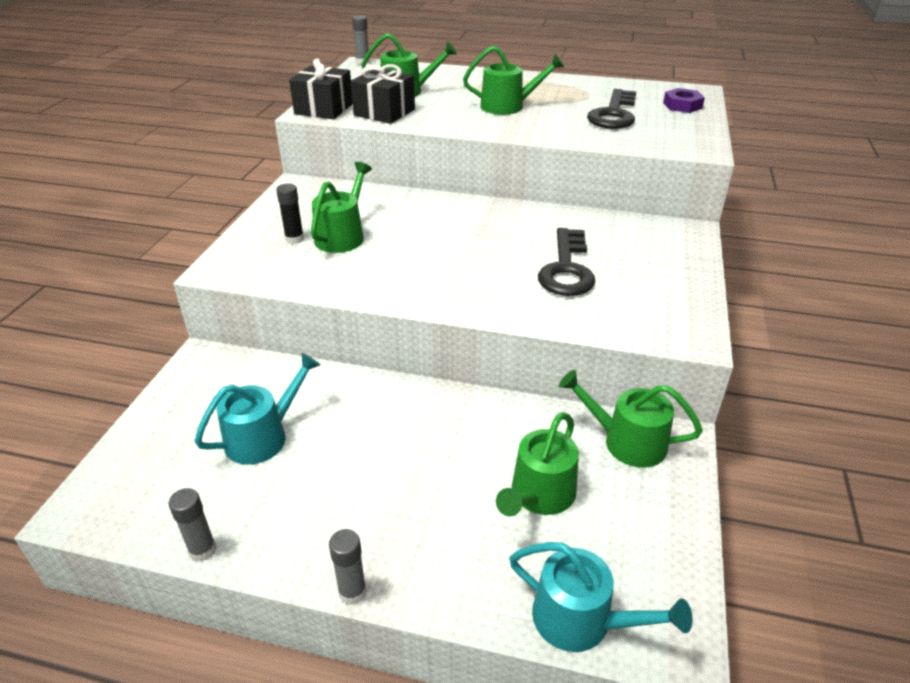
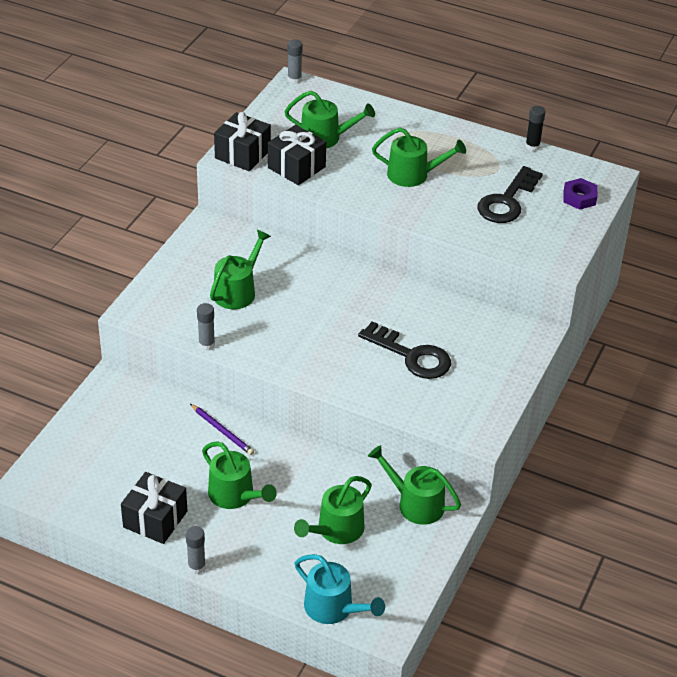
camera: 10 degrees right, 5 degrees up
(202, 550) = (105, 525): grey glue stick -> grey glue stick (206, 345)
(263, 436) = (152, 454): turquoise watering can -> none
(278, 526) = (155, 519): none -> black gift
(294, 239) = (197, 288): black glue stick -> black glue stick (532, 146)
(351, 393) = (222, 431): none -> purple pencil
(386, 472) = (235, 495): none -> green watering can
(566, 269) = (411, 356): black key -> black key turned 75 degrees counterclockwise

